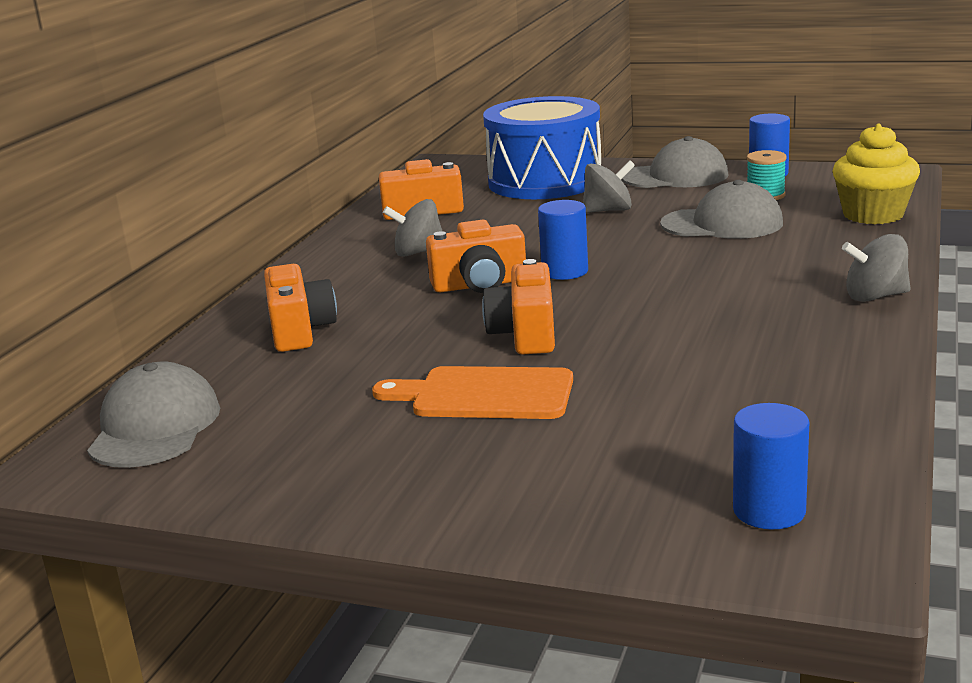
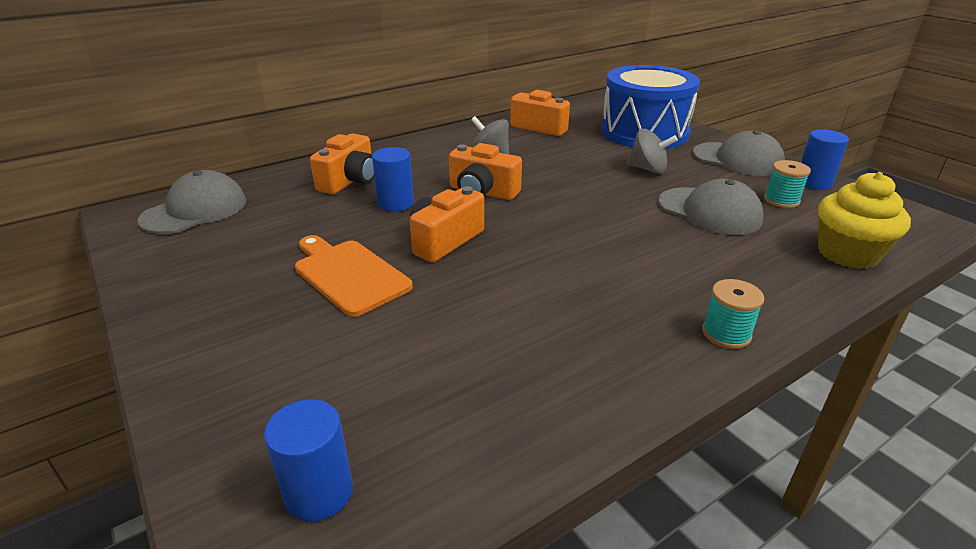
camera: 35 degrees right, 10 degrees up
(565, 271) = (544, 204): blue cylinder -> blue cylinder (395, 203)
(875, 296) = (726, 333): grey spinning top -> turquoise spool

